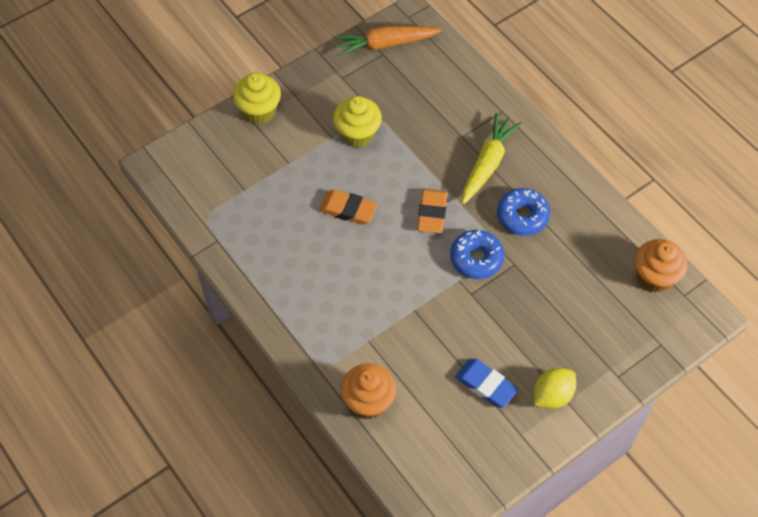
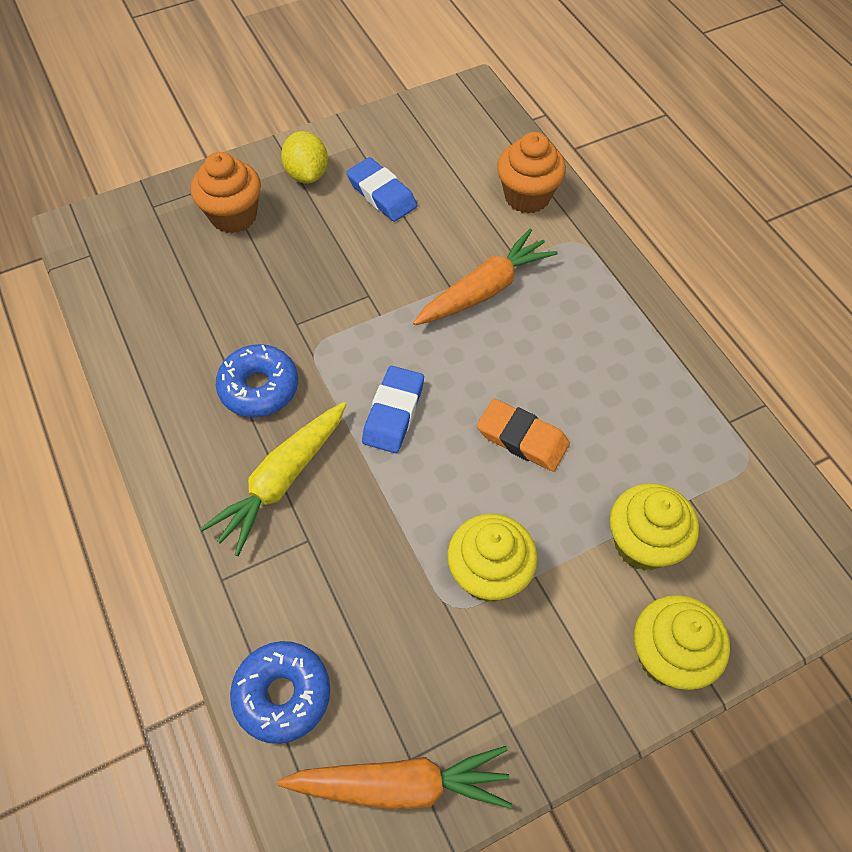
camera: 170 degrees left, 0 degrees up
(272, 162) = (642, 543): none -> yellow cupcake
(389, 310) = (484, 290): none -> orange carrot
(432, 213) = (393, 413): orange eraser -> blue eraser
(476, 258) = (347, 338): blue donut -> blue donut (282, 694)
(552, 395) = (307, 174): yellow lemon -> yellow lemon turned 75 degrees counterclockwise
(654, 277) = (116, 280): orange cupcake -> orange cupcake (233, 216)

